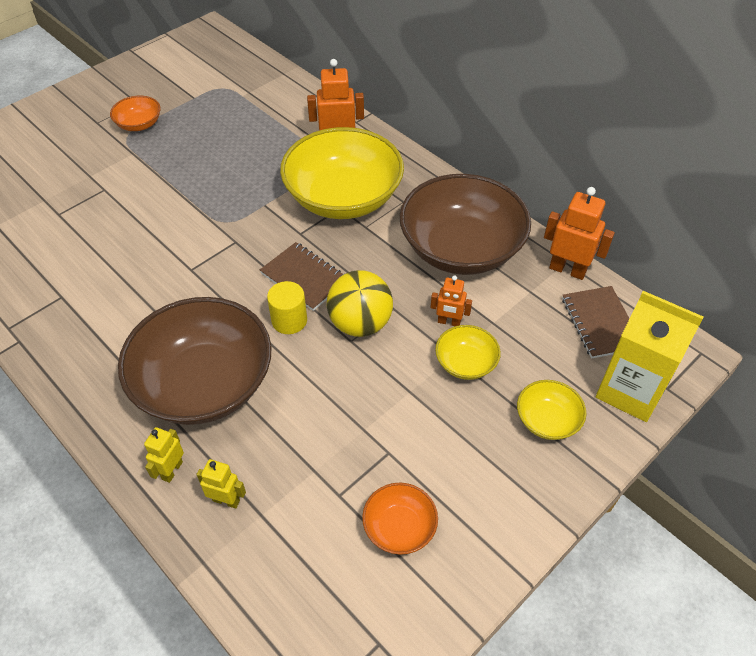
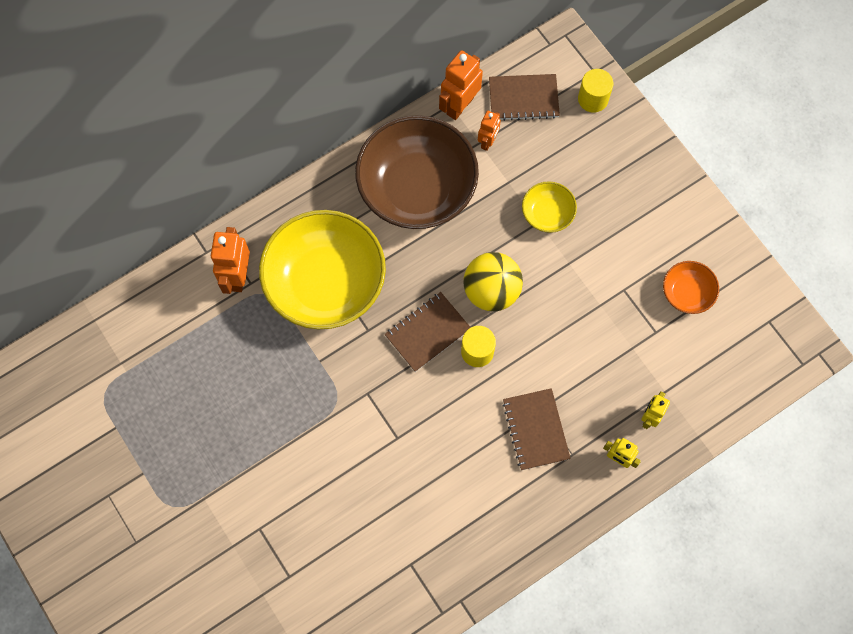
camera: 80 degrees left, 20 degrees up
(139, 124) = (152, 491): orange bowl -> none
(204, 383) = (535, 430): brown bowl -> brown notebook
(449, 322) = (502, 217): orange robot -> orange robot (488, 142)
(547, 420) = (611, 167): yellow bowl -> none
(630, 390) = (593, 99): yellow carton -> yellow cylinder

